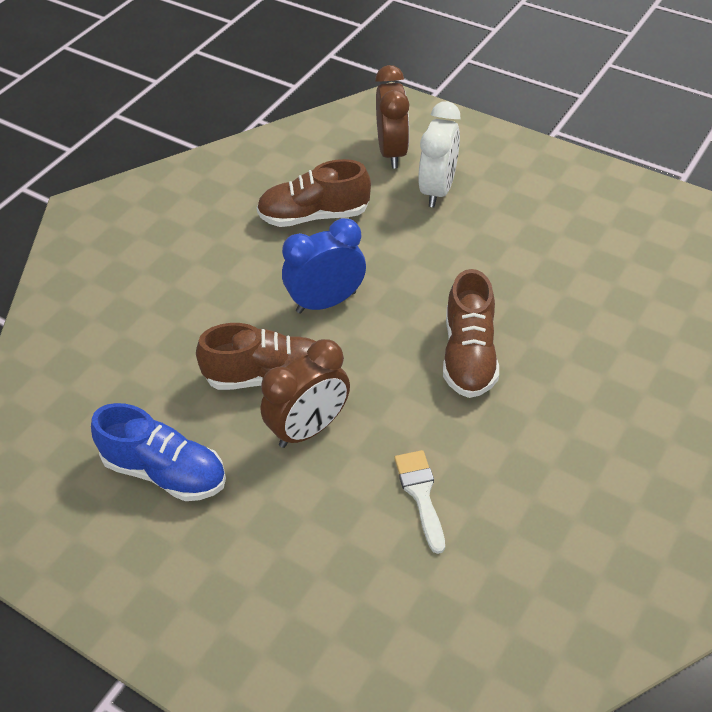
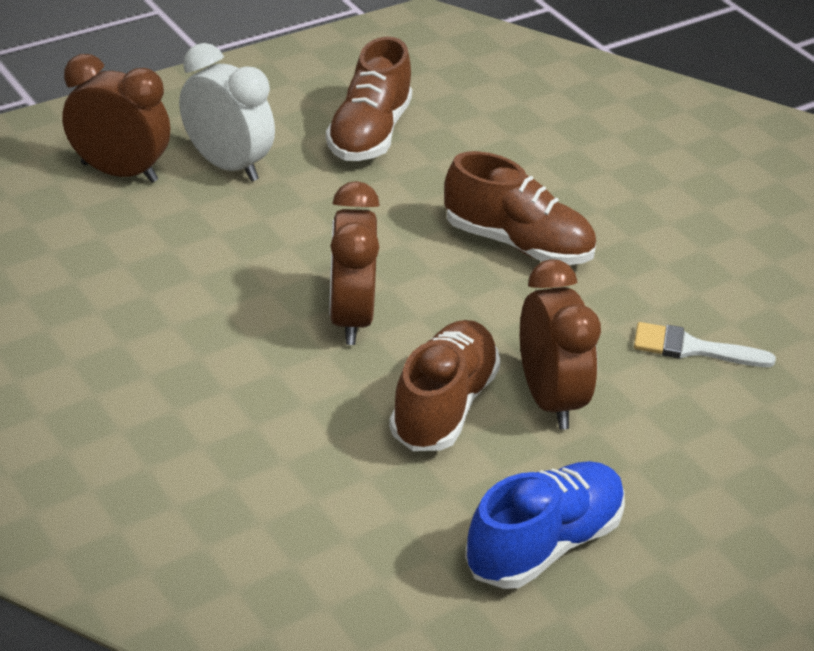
camera: 70 degrees left, 10 degrees down
(314, 216) = (180, 275): brown shoe -> brown shoe (369, 134)
(326, 302) = (350, 318): blue clock -> brown clock

